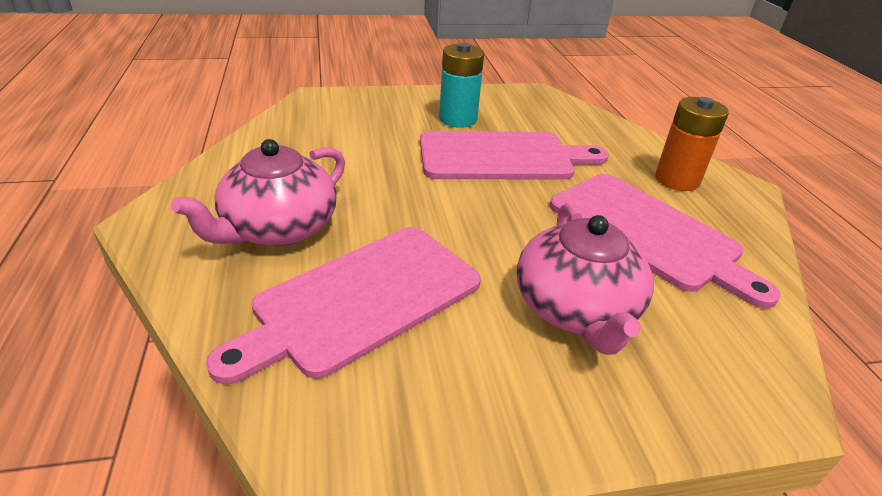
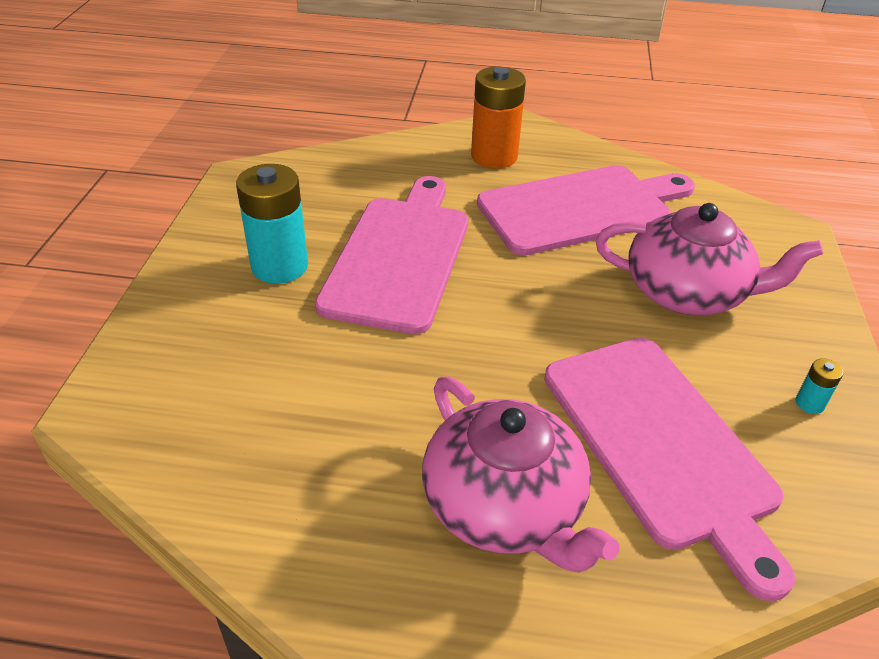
camera: 70 degrees left, 5 degrees up
(459, 407) = (809, 403): none -> turquoise battery

